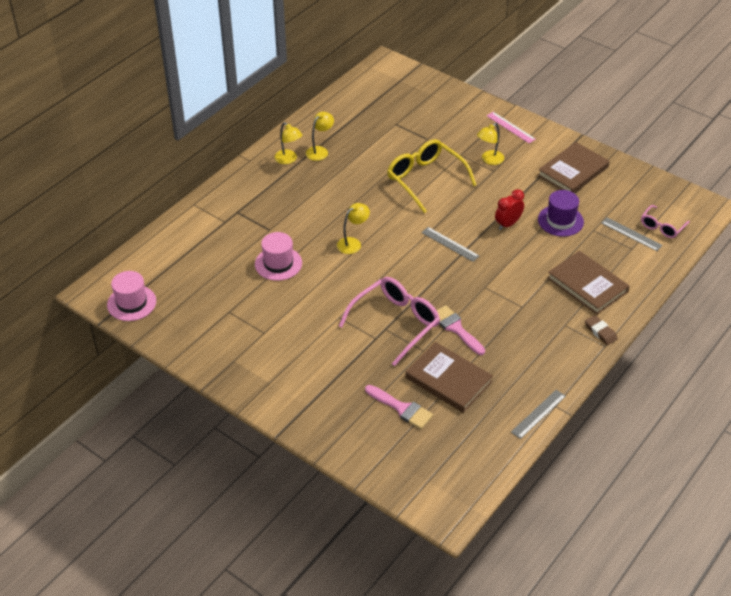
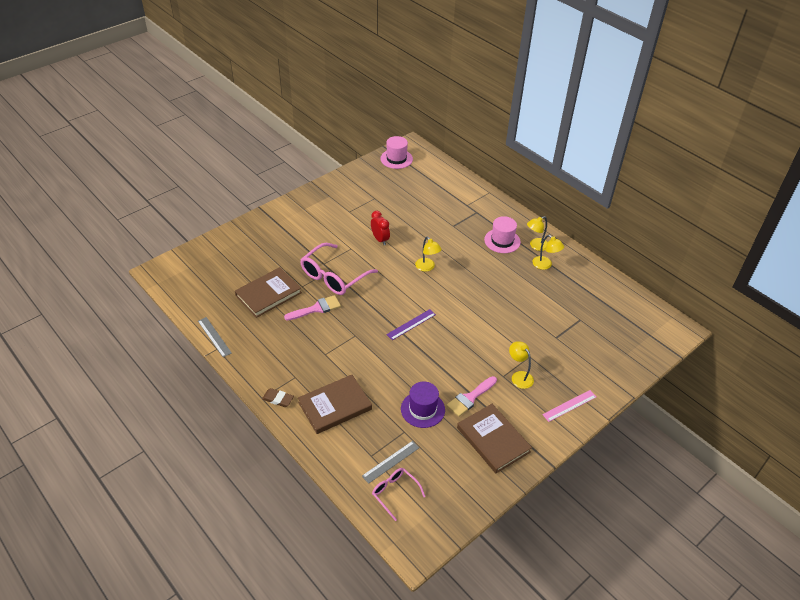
camera: 100 degrees right, 0 degrees up
(278, 263) = (415, 226): pink hat -> pink hat (502, 241)
(395, 323) = (334, 276): pink glasses -> pink glasses turned 75 degrees clockwise
(402, 408) = (254, 266): pink brush -> pink brush (470, 398)
(426, 180) = (497, 325): yellow glasses -> none
(450, 244) = (411, 324): grey ruler -> purple ruler
(508, 224) = (427, 369): red clock -> red clock (380, 239)
(600, 332) = (278, 399): brown eraser -> brown eraser turned 45 degrees clockwise

